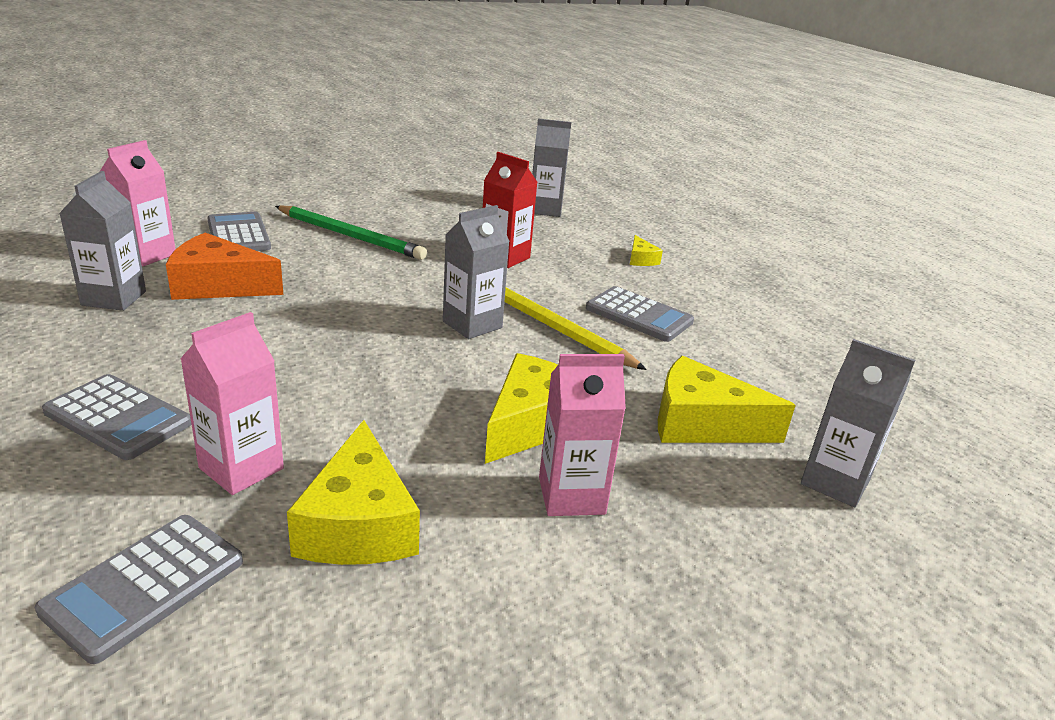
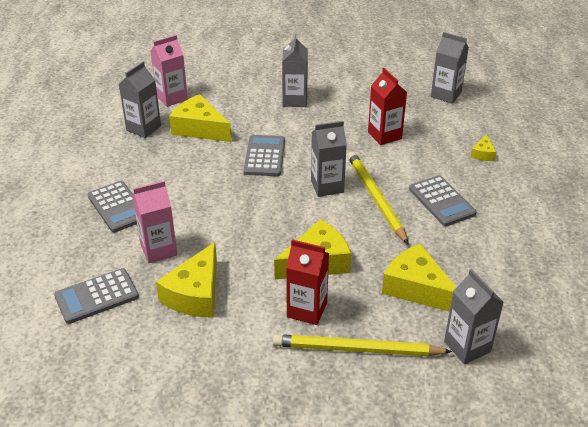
camera: 30 degrees right, 10 degrees up
(218, 285) = (199, 128): orange cheese -> yellow cheese
(238, 234) = (228, 89): grey calculator -> grey calculator (264, 156)
(350, 236) = (295, 100): green pencil -> grey carton
(571, 496) = (307, 310): pink carton -> red carton
(695, 533) = (357, 349): none -> yellow pencil

